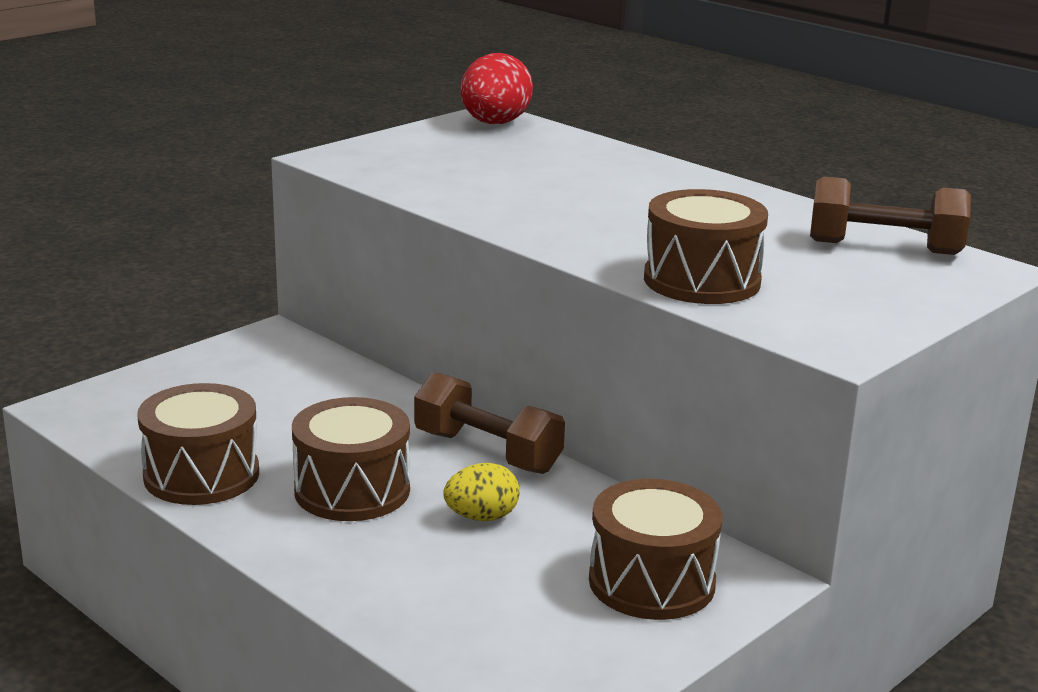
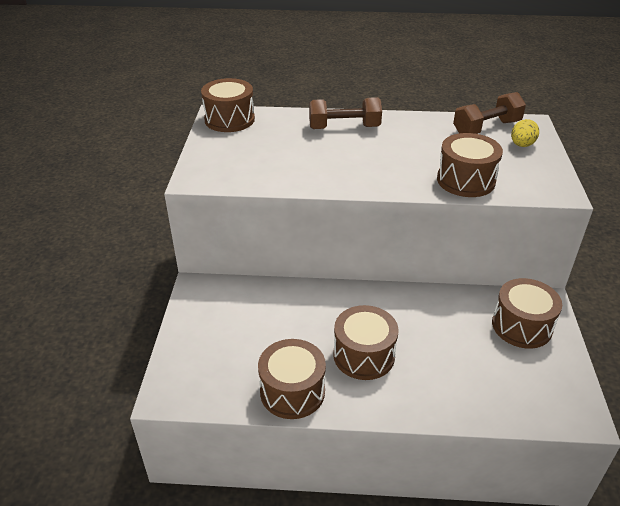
camera: 40 degrees left, 15 degrees up
(481, 517) = (428, 335): yellow egg -> yellow egg (522, 145)
(487, 452) = (381, 299): brown dumbbell -> brown dumbbell (344, 127)
(494, 124) = (229, 119): red egg -> brown drum

